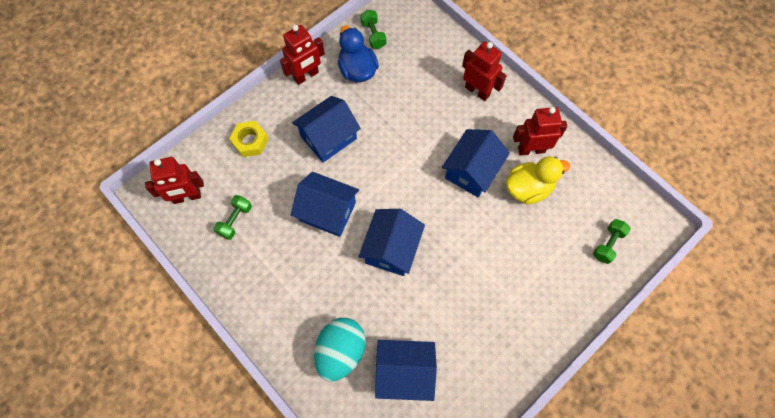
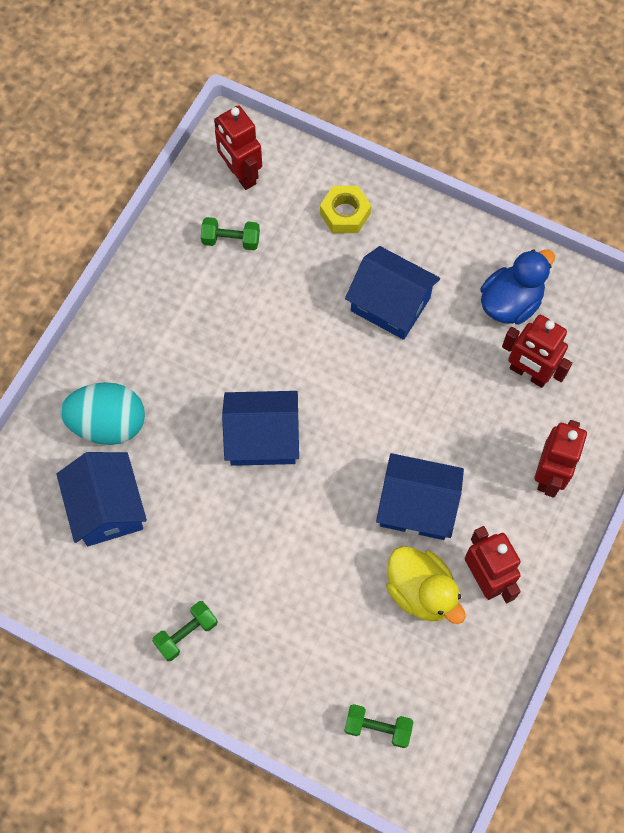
camera: 70 degrees right, 0 degrees up
(306, 76) = (471, 242): red robot -> red robot (528, 373)
(327, 211) = (284, 342): blue house -> none
(373, 35) = (578, 303): green dumbbell -> green dumbbell (186, 633)

